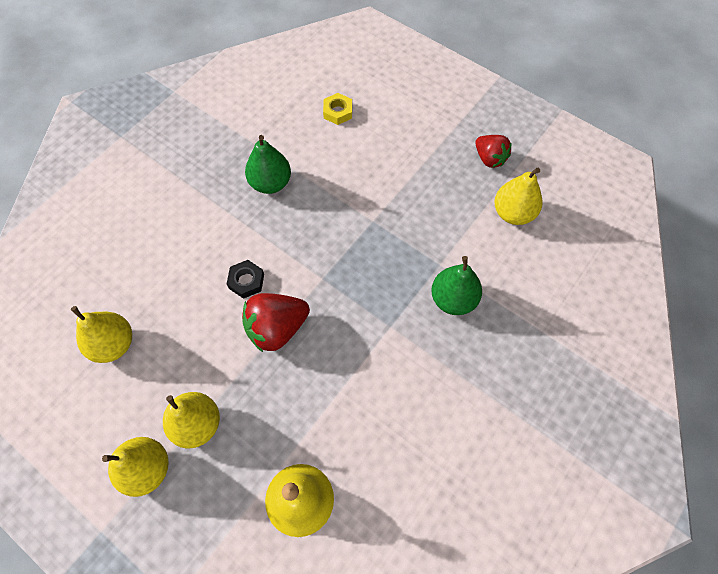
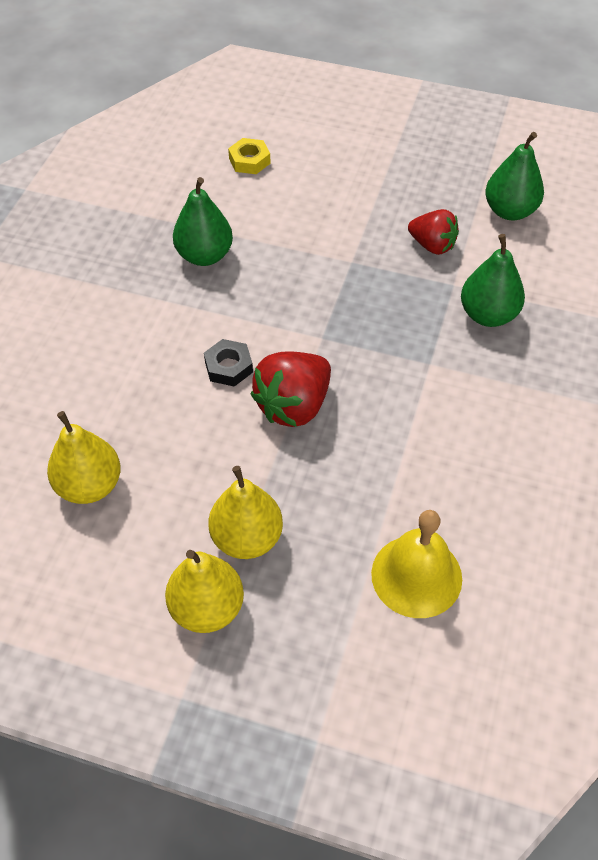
camera: 20 degrees left, 10 degrees down
(489, 159) = (454, 164): red strawberry -> red strawberry (432, 245)
(513, 213) = (509, 211): yellow pear -> green pear

